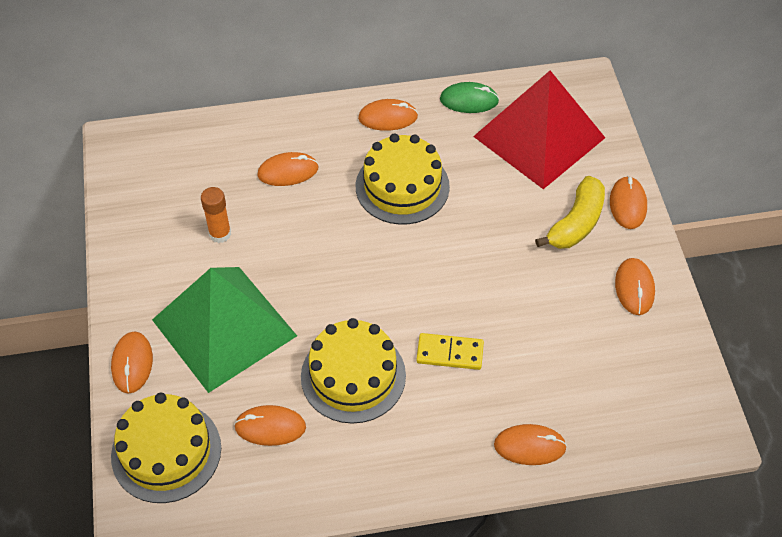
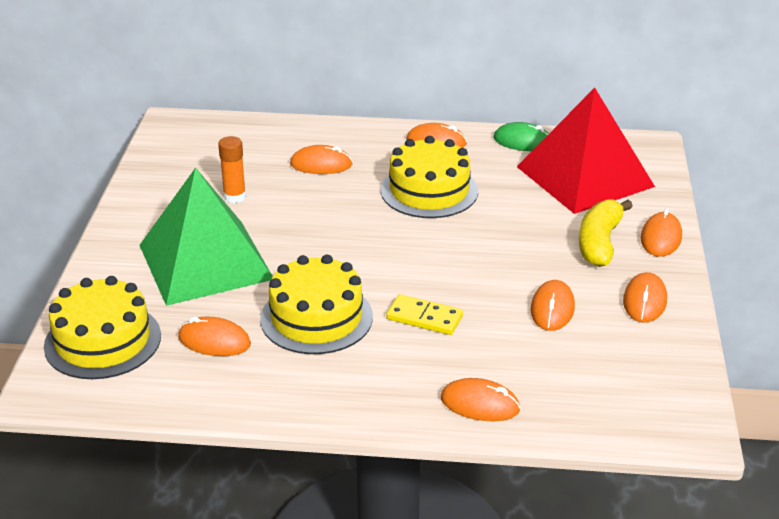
camera: 15 degrees right, 20 degrees down
(132, 363) = (104, 272): orange mouse -> orange mouse (552, 309)
(576, 223) = (599, 243): yellow banana -> yellow banana turned 150 degrees clockwise

